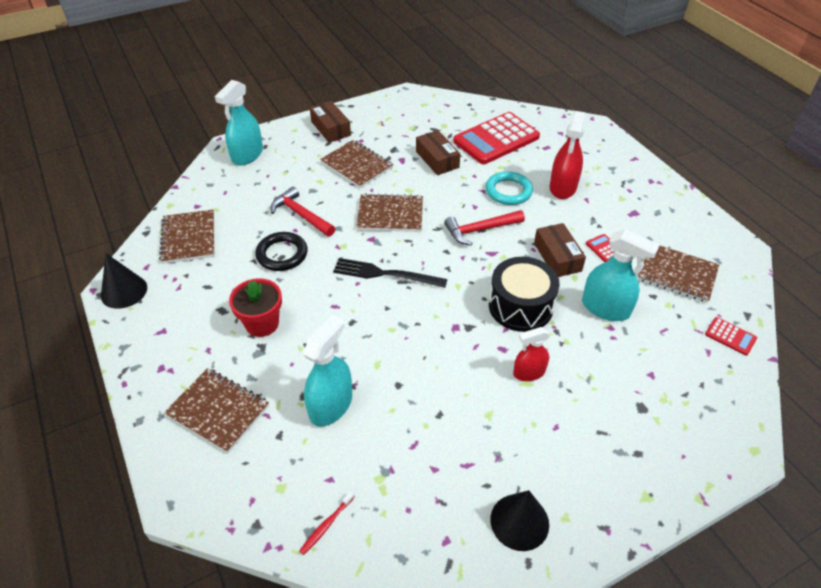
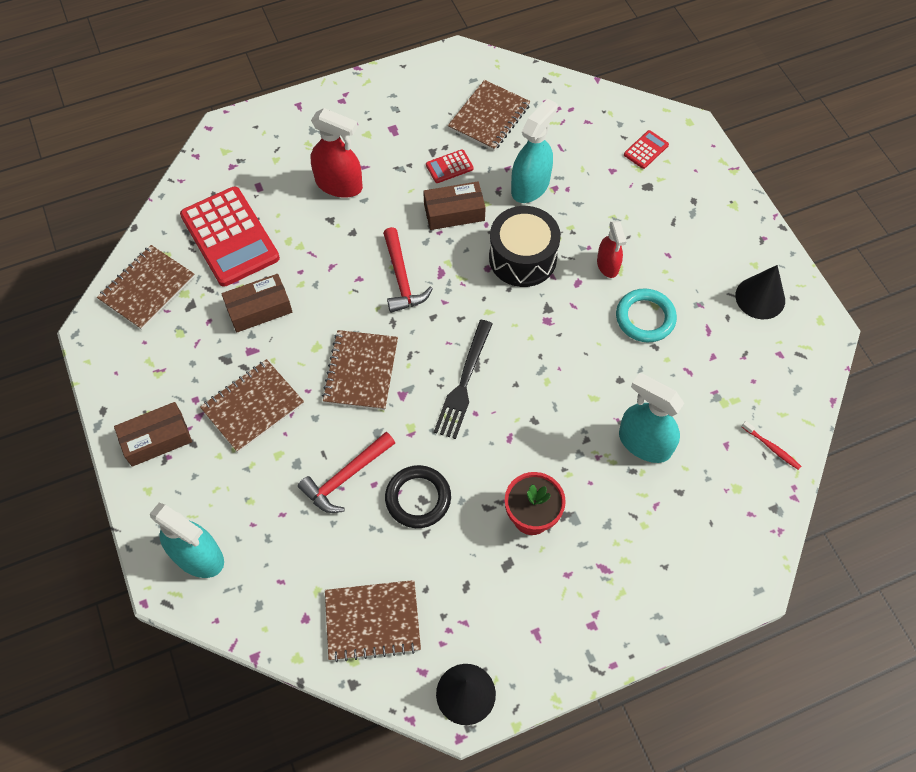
camera: 85 degrees left, 15 degrees up
(218, 411) = (650, 555): brown notebook -> brown notebook (147, 288)
(508, 191) = (337, 240): turquoise ring -> turquoise ring (645, 318)
(730, 336) = (571, 100): red calculator -> red calculator (646, 150)

